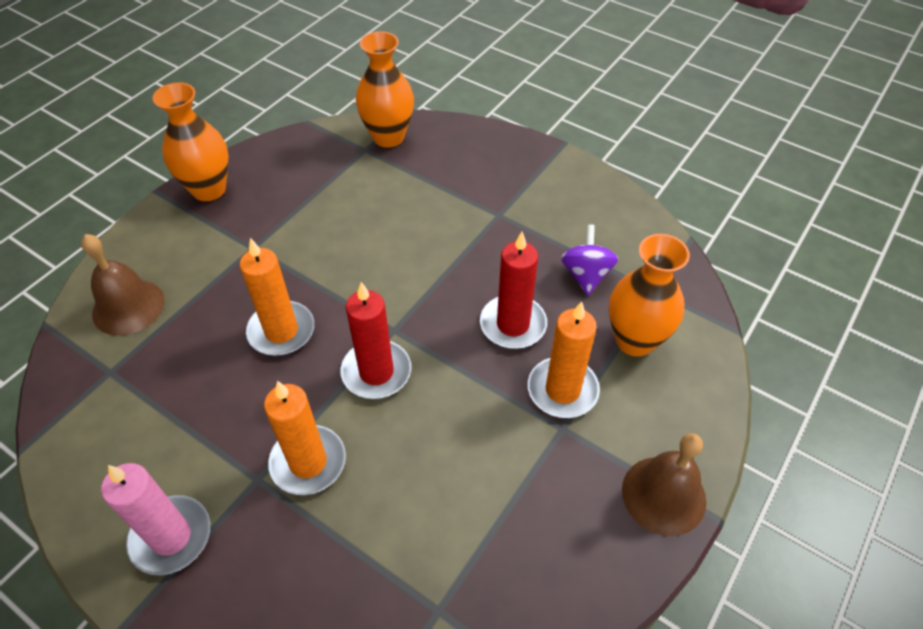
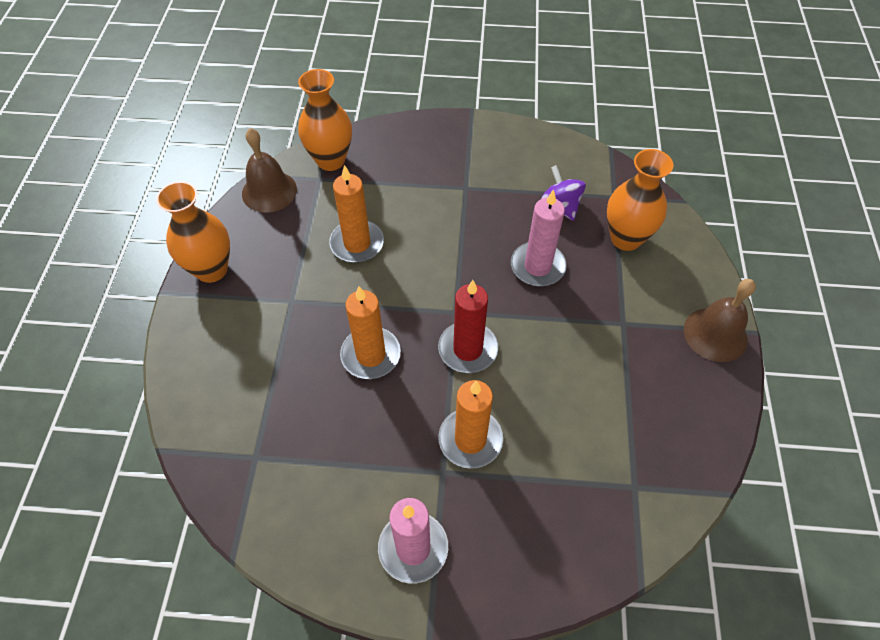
camera: 30 degrees left, 5 degrees up
(128, 307) = (225, 399): brown bell -> brown bell (269, 191)
(513, 324) = (537, 266): red candle -> pink candle
(562, 390) = (604, 297): orange candle -> orange candle (357, 243)

